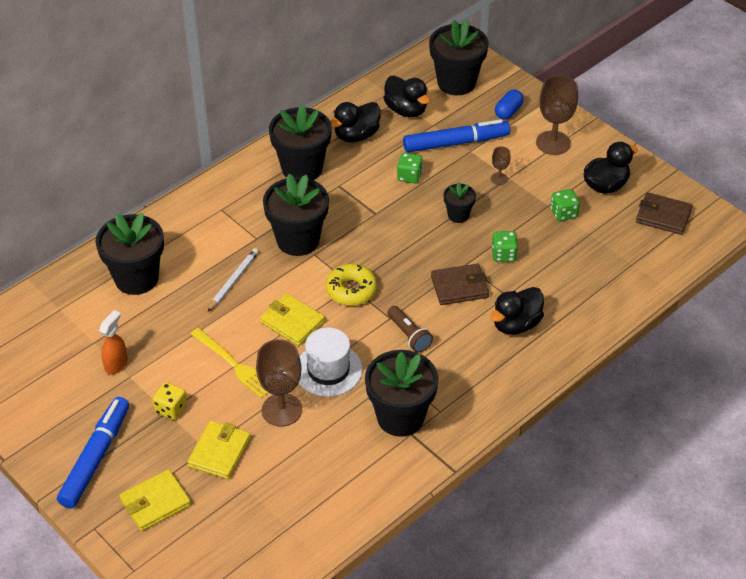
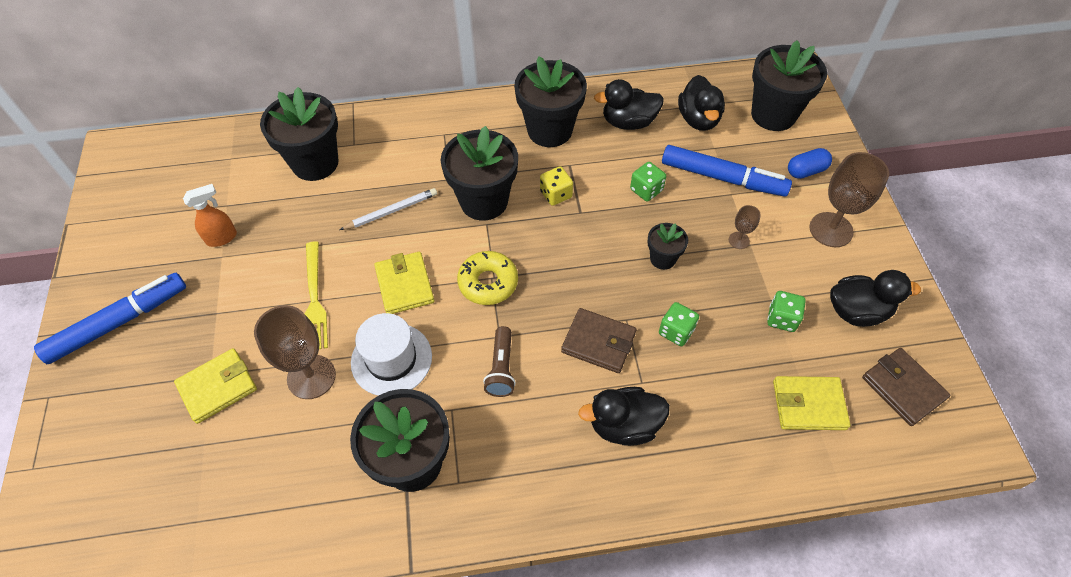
camera: 35 degrees right, 10 degrees up
(155, 502) = (117, 405): yellow wallet -> yellow wallet (808, 405)
(171, 409) = (222, 312): yellow dice -> yellow dice (556, 194)

